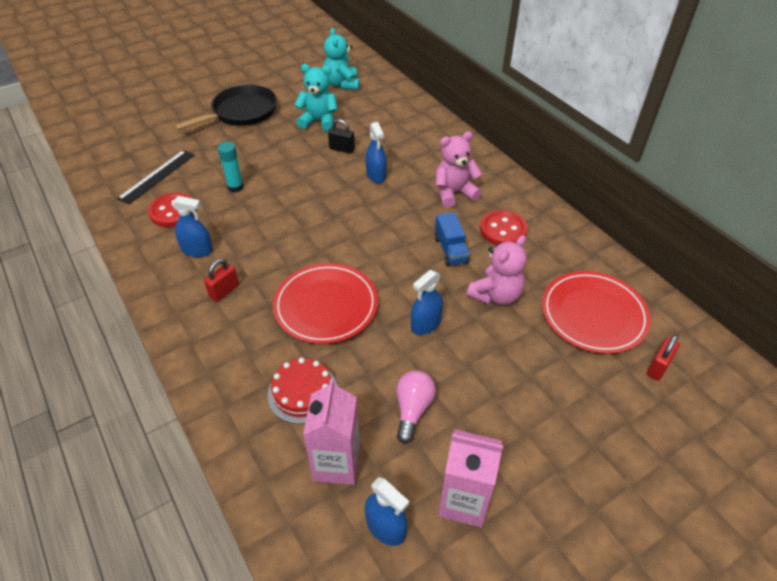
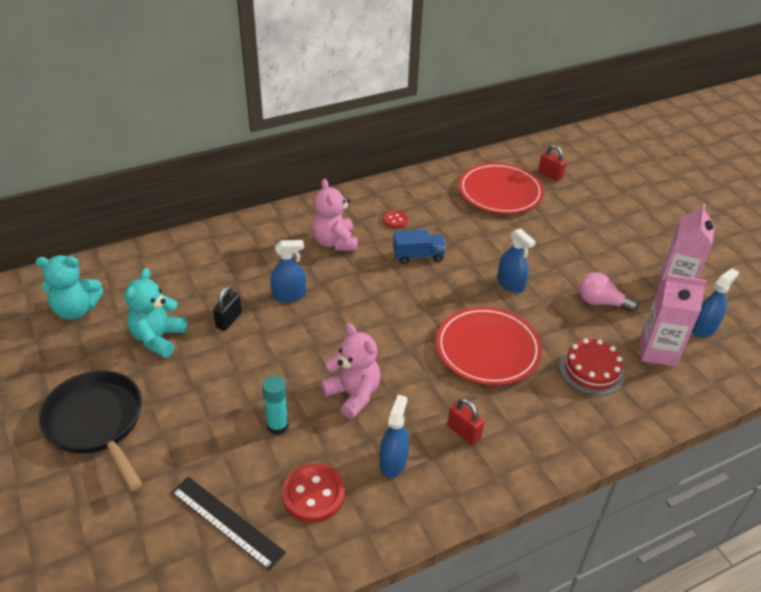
camera: 85 degrees left, 5 degrees down
(496, 295) = (477, 238): pink teddy bear -> pink teddy bear (353, 394)
(503, 230) = (395, 220): red button -> red button, size x0.57

